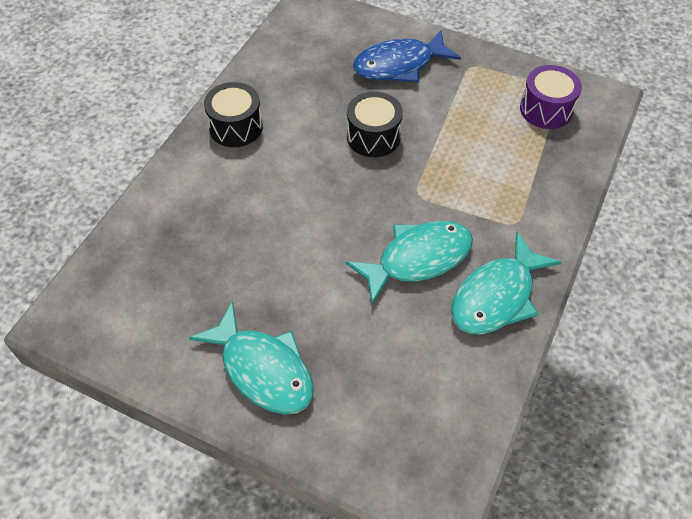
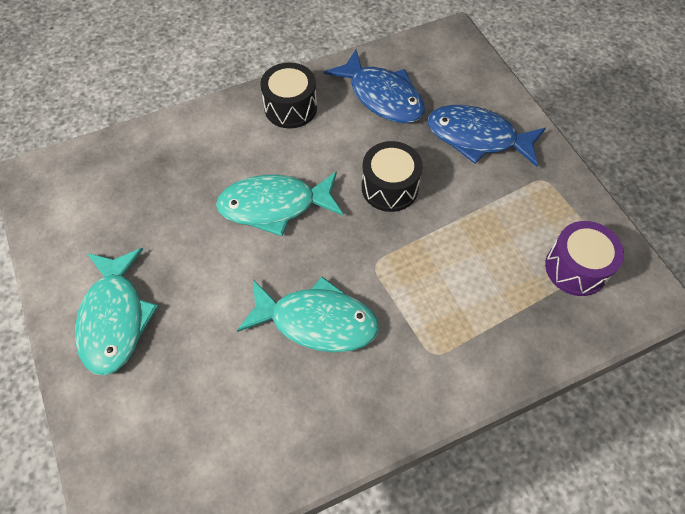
camera: 40 degrees right, 5 degrees up
(300, 77) = (382, 96): none -> blue fish
(497, 296) = (348, 407): turquoise fish -> turquoise fish (274, 206)

